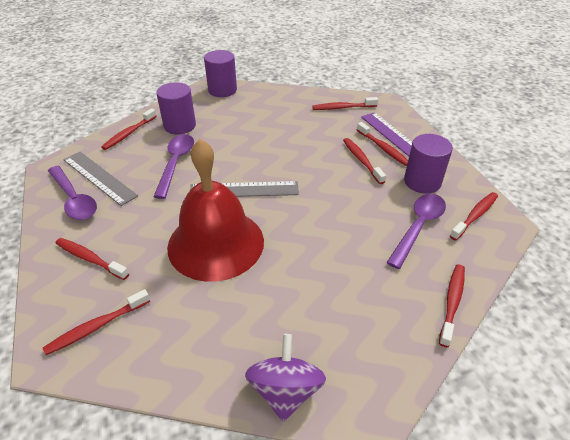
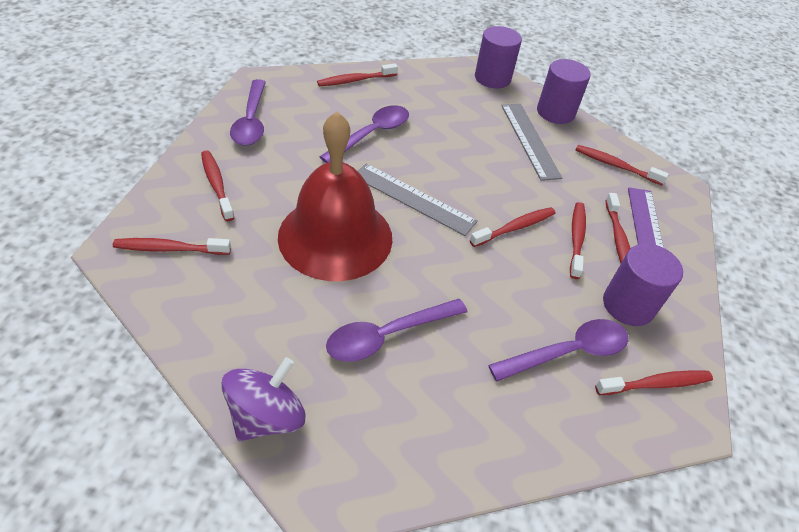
camera: 30 degrees right, 5 degrees up
(99, 177) = (290, 111): grey ruler -> grey ruler (529, 140)
(180, 126) = (411, 96): purple cylinder -> purple cylinder (555, 112)
(311, 284) = (388, 335): none -> purple spoon
(452, 302) = (521, 457): red toothbrush -> red toothbrush (515, 228)

